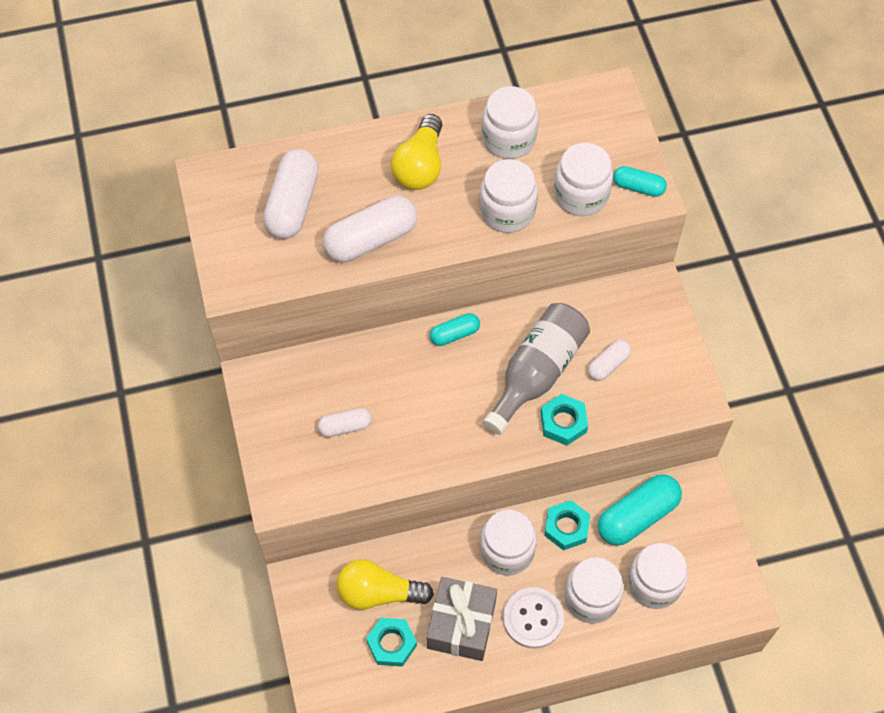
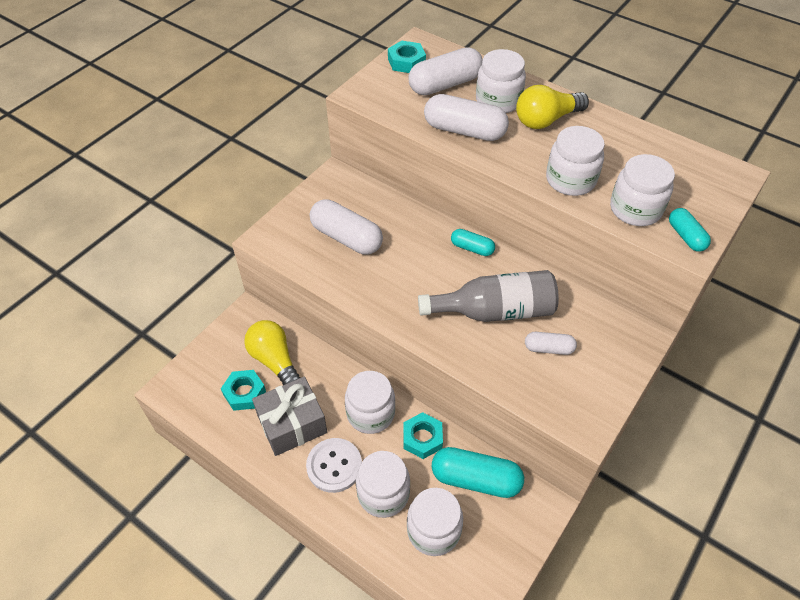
camera: 50 degrees right, 10 degrees down
(345, 427) = (346, 238): white capsule -> white capsule, size x1.82
(508, 139) = (624, 147): white jar -> white jar (498, 101)
(563, 422) = (474, 352): turquoise nut -> turquoise nut (406, 62)

